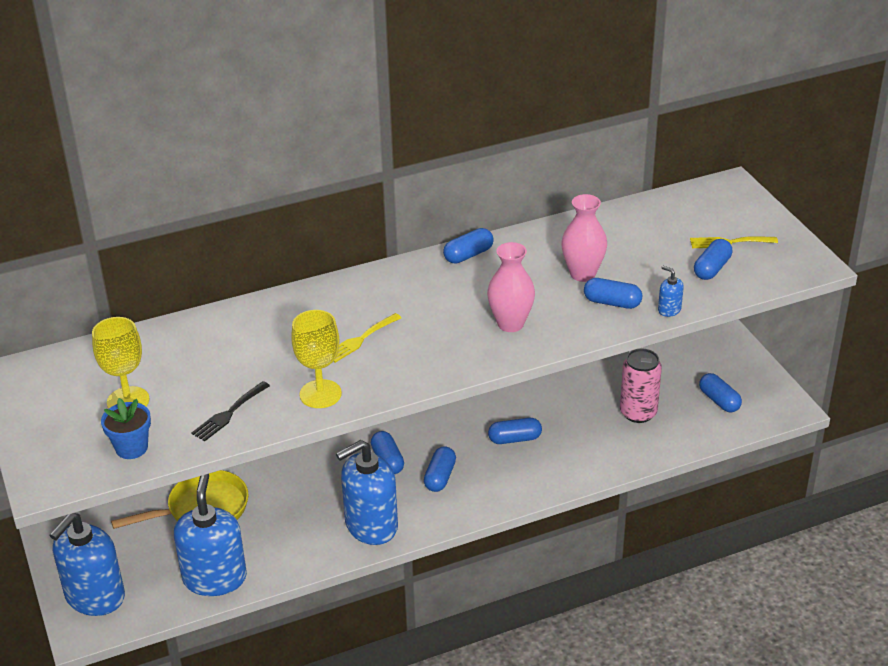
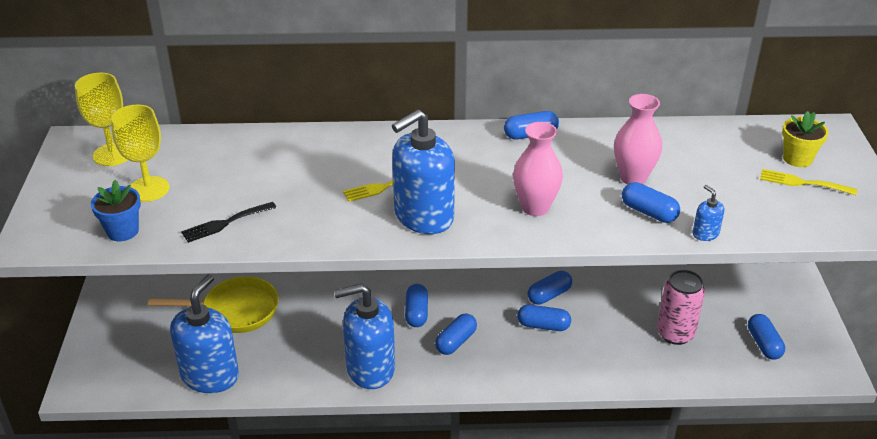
camera: 20 degrees right, 0 degrees up
(95, 597) = (104, 361): blue soap dispenser -> blue soap dispenser (423, 216)
(320, 394) = (317, 227): yellow goblet -> yellow goblet (112, 154)
(712, 268) = (771, 204): blue capsule -> blue capsule (549, 295)
(715, 221) = (797, 159): none -> yellow flower pot

